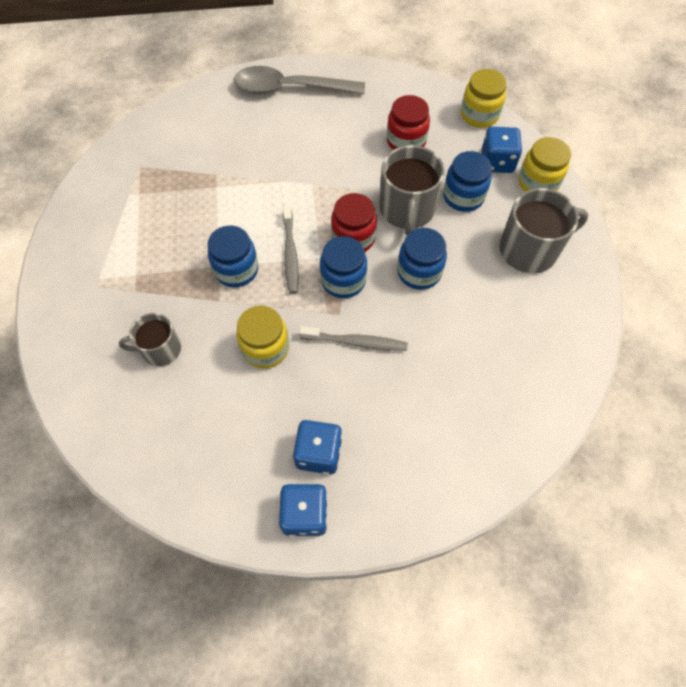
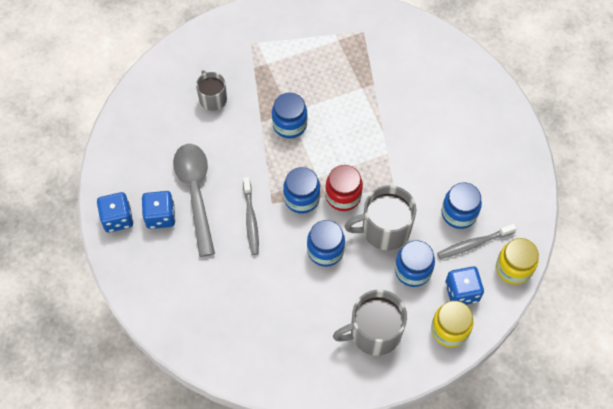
camera: 75 degrees right, 0 degrees up
(265, 348) = (230, 162): yellow jar -> none
(290, 88) = (485, 109): grey spoon -> grey spoon (195, 193)
(290, 253) = (315, 156): grey toothbrush -> grey toothbrush (474, 244)
(406, 141) = (459, 213): red jar -> blue jar
(530, 249) = (374, 332): grey mug -> grey mug turned 105 degrees clockwise

